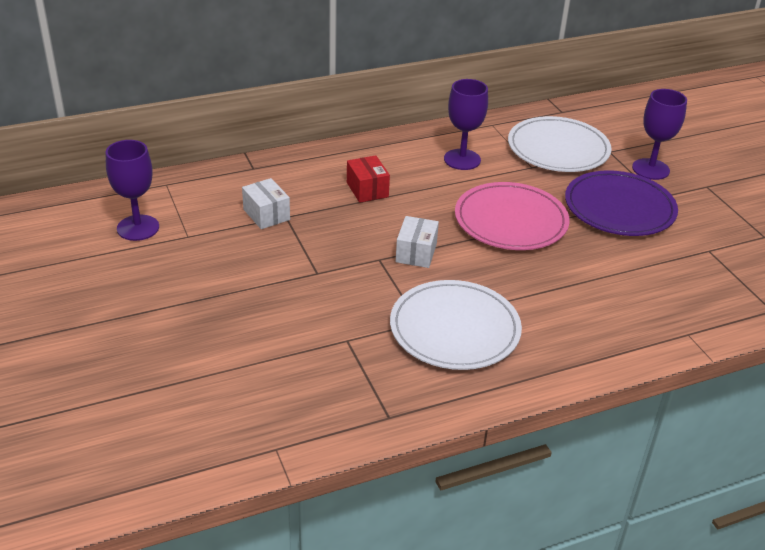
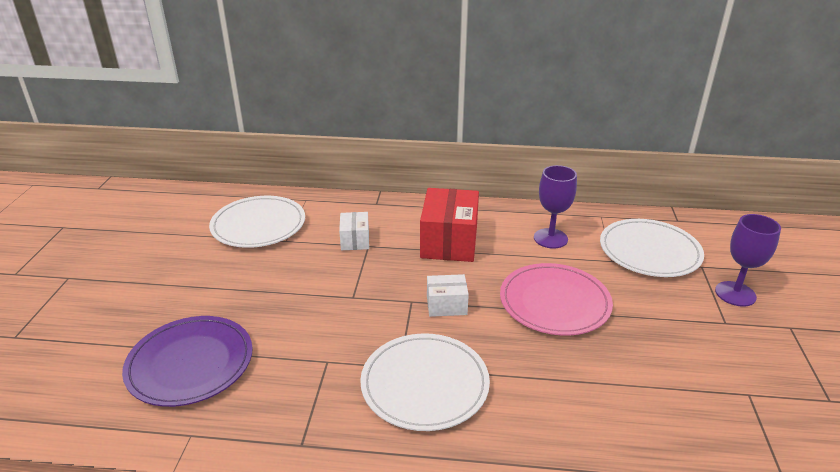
camera: 30 degrees right, 5 degrees down
(138, 228) = (258, 225): purple goblet -> white plate
(367, 189) = (449, 242): red box -> red box, size x1.87
(416, 253) = (446, 305): white box -> white box turned 45 degrees clockwise
(619, 208) = (674, 321): purple plate -> purple plate (190, 363)

